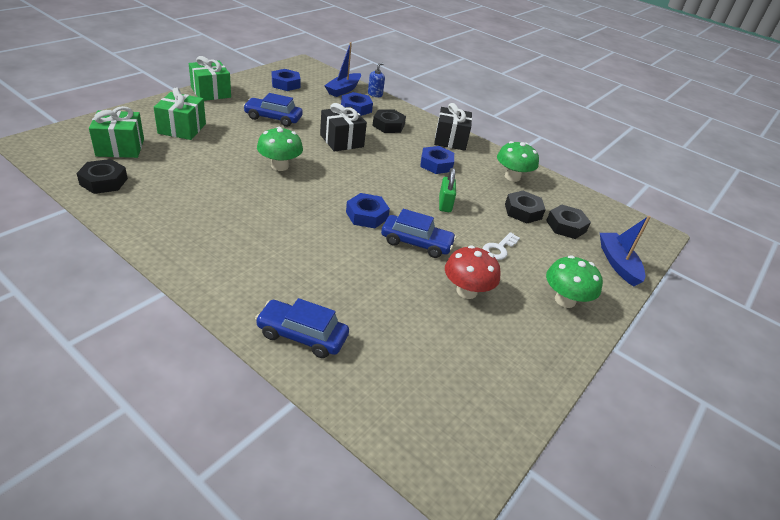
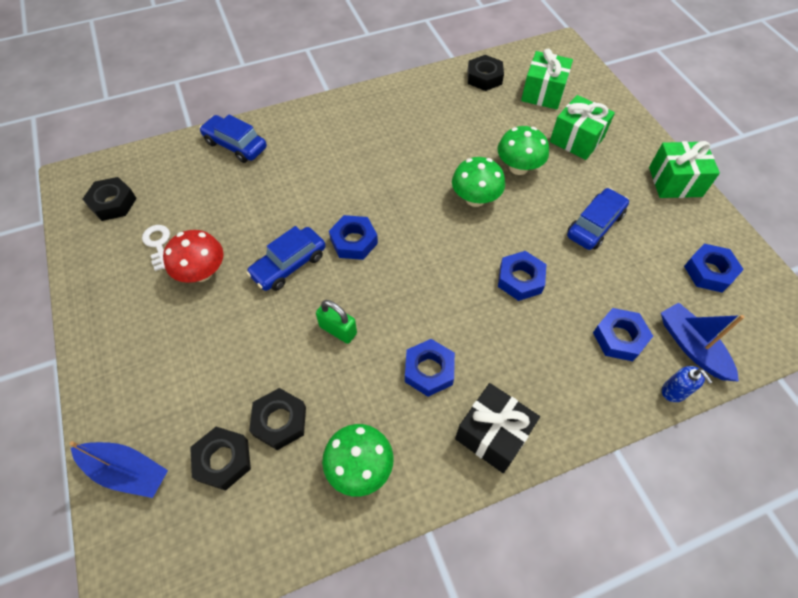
camera: 125 degrees right, 20 degrees up
(302, 335) = (235, 145): blue car -> blue car turned 105 degrees counterclockwise
(341, 141) = (520, 279): black gift -> blue nut
(388, 125) = (556, 360): black nut -> black nut (113, 203)
(499, 248) = (235, 341): white key -> white key (158, 244)
(565, 300) = (130, 356): green mushroom -> green mushroom (518, 167)

